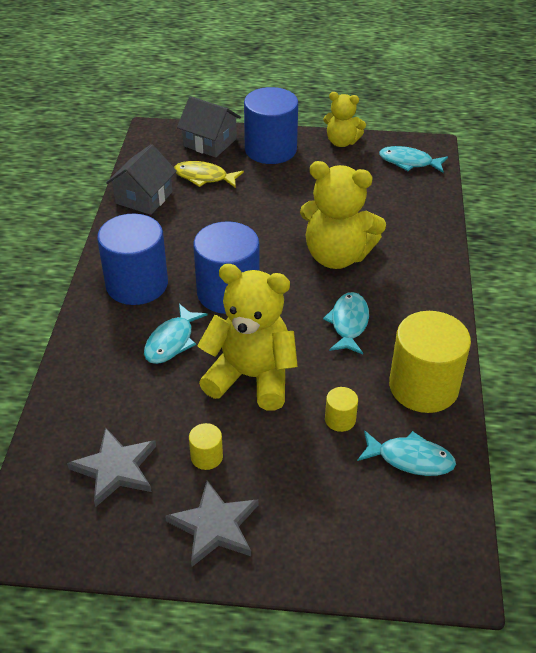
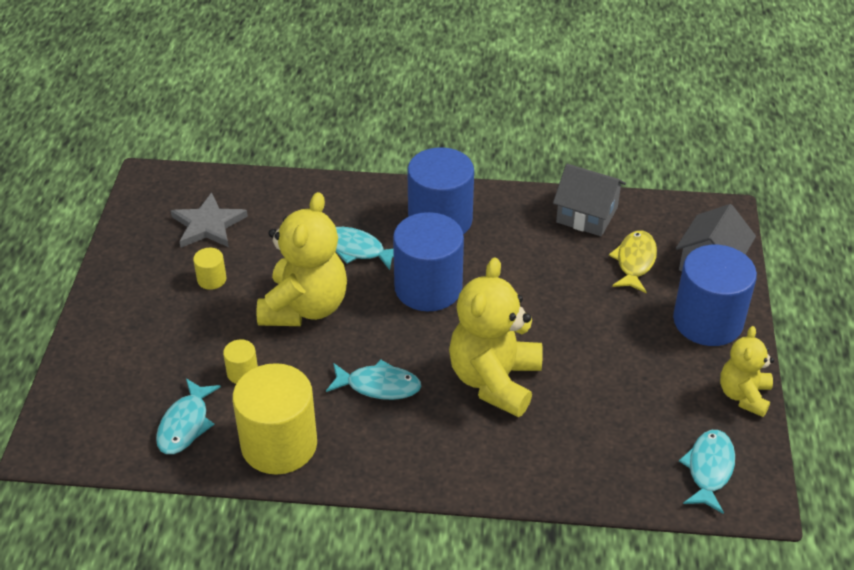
camera: 90 degrees right, 0 degrees up
(214, 526) = (138, 287): grey star -> none

